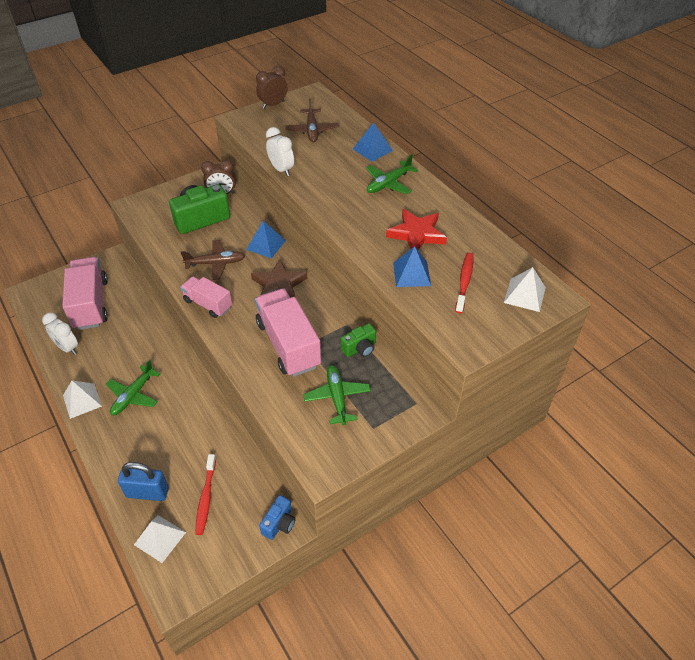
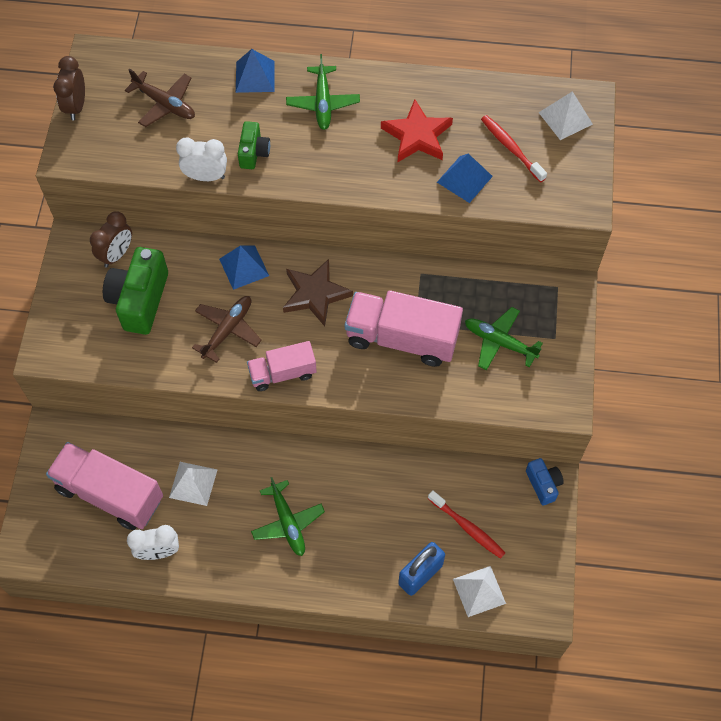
camera: 50 degrees left, 15 degrees up
(82, 400) = (251, 575): white pyramid -> white pyramid (193, 483)
(360, 348) = (459, 284): green camera -> green camera (253, 153)

